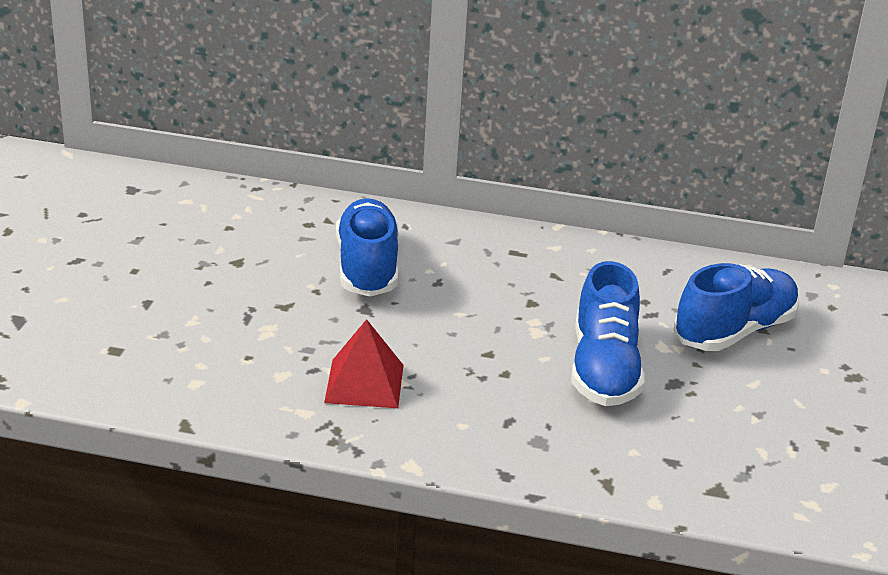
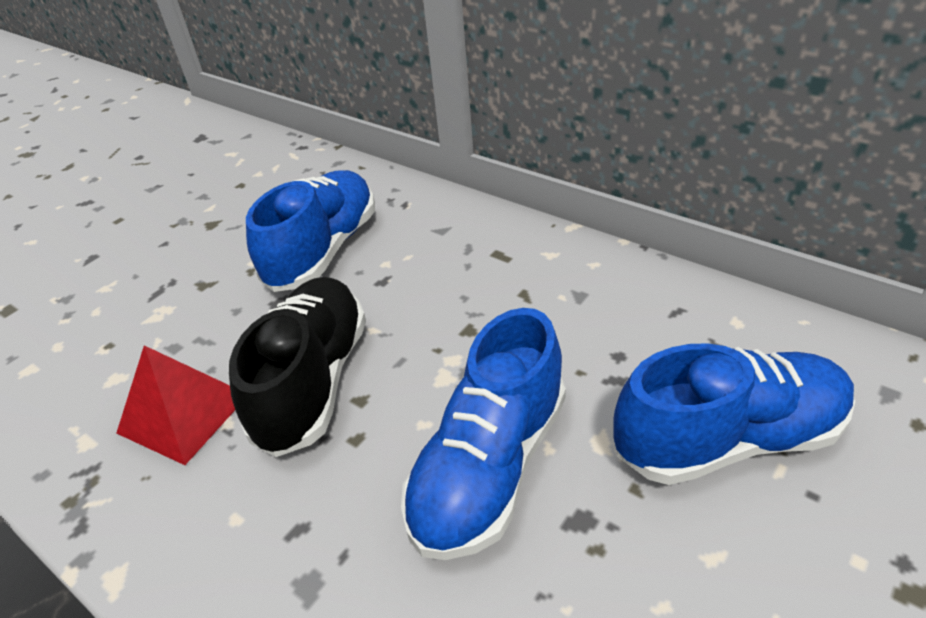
camera: 30 degrees right, 10 degrees up
(444, 349) = (314, 381): none -> black shoe

